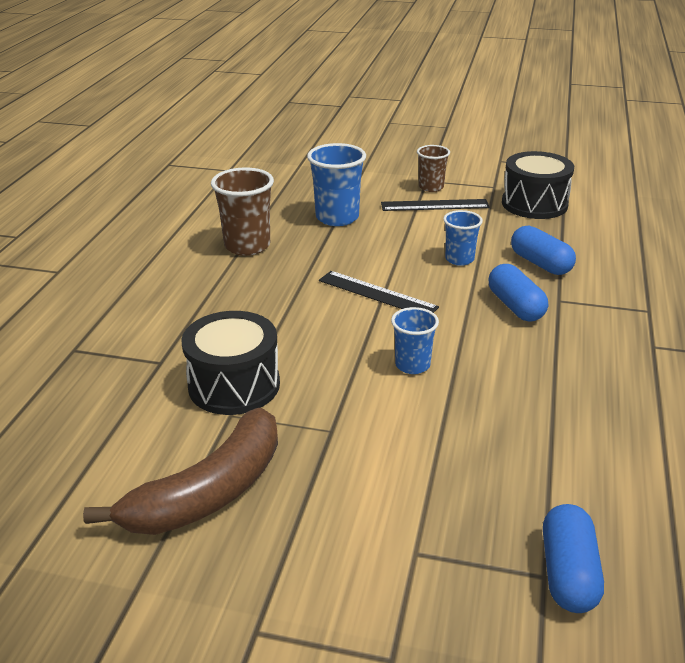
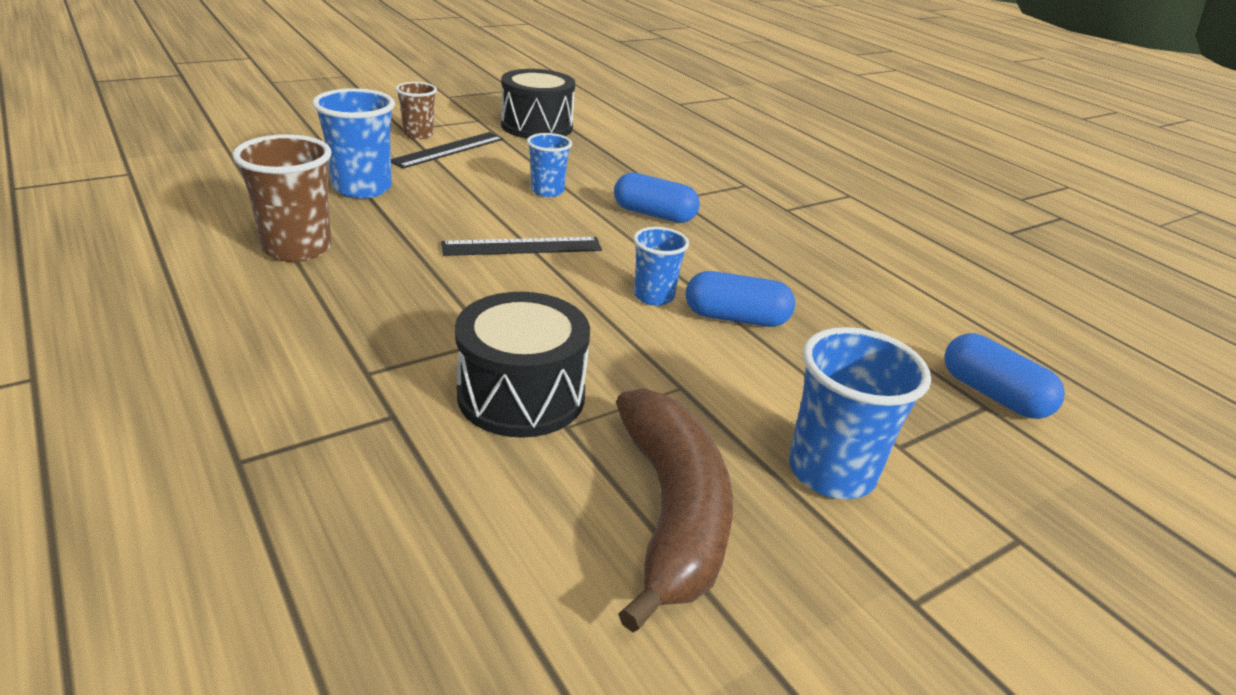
camera: 50 degrees left, 0 degrees up
(337, 535) = (831, 472): none -> blue cup
(540, 263) = (618, 174): blue capsule -> blue capsule (735, 318)

